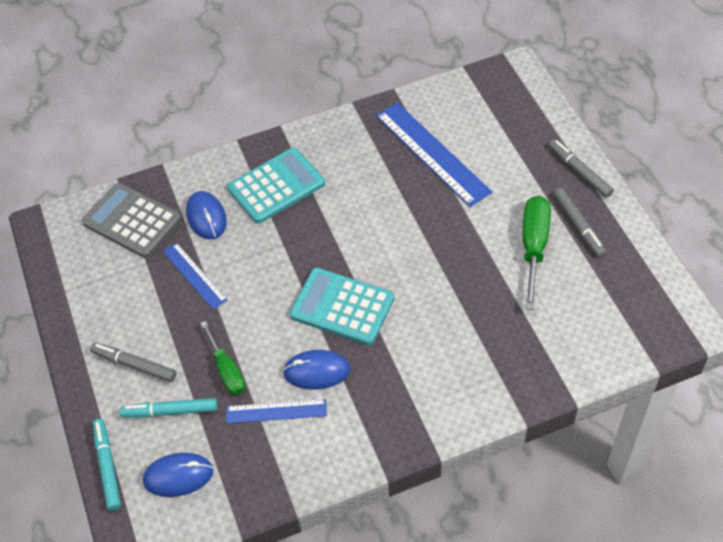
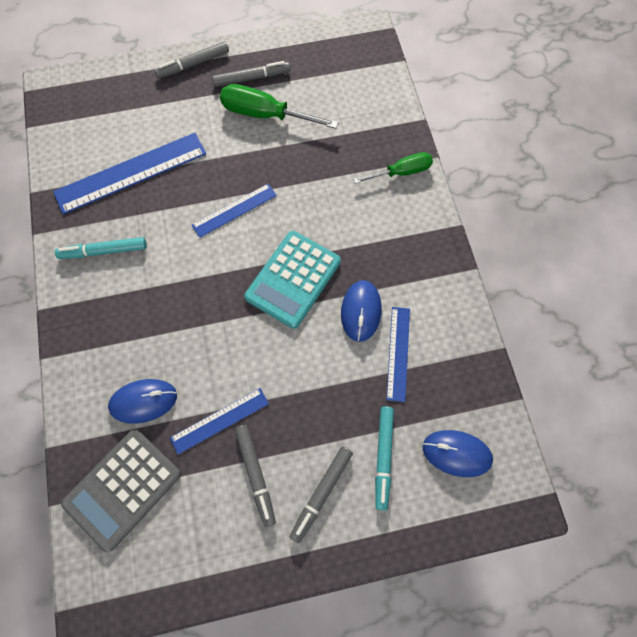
camera: 85 degrees left, 15 degrees up
(107, 467) = (439, 528): turquoise marker -> turquoise marker (103, 251)
(148, 312) = (255, 475): none -> grey marker
(178, 476) = (456, 453): blue mouse -> blue mouse turned 75 degrees counterclockwise
(226, 369) = (344, 396): green screwdriver -> green screwdriver (401, 172)
(276, 186) = (124, 323): turquoise calculator -> none
(409, 243) = (234, 210): none -> blue ruler

